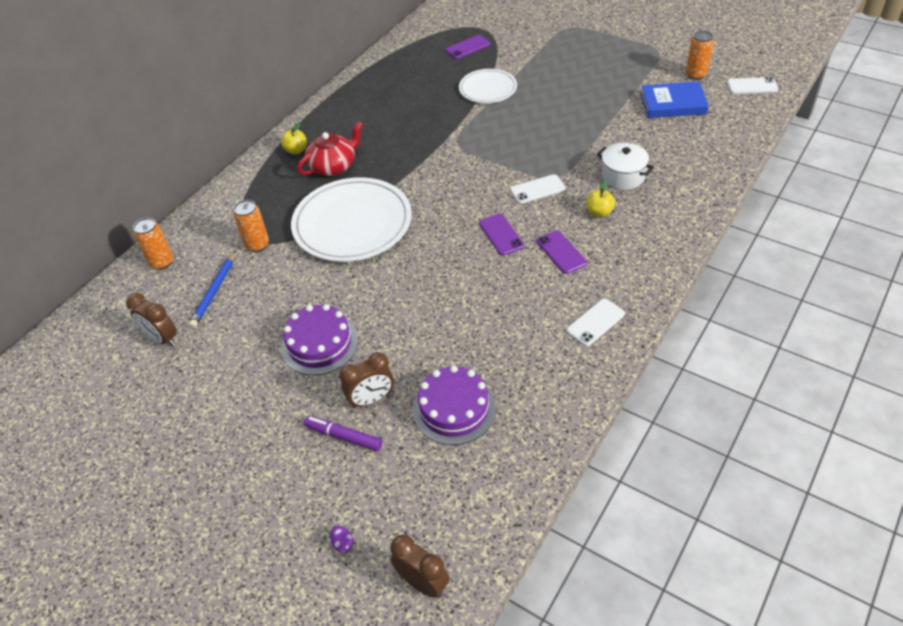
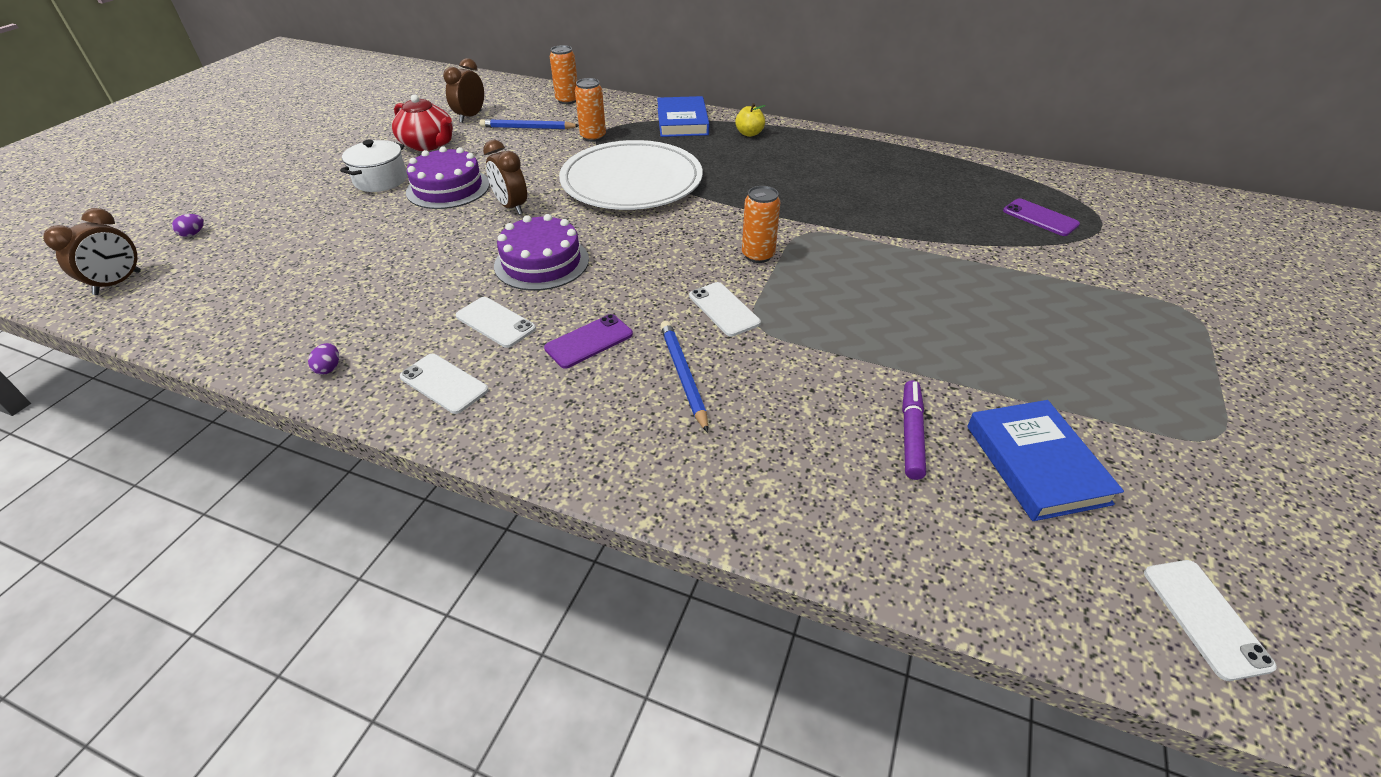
camera: 75 degrees right, 5 degrees down
(253, 186) = (682, 121): none -> blue book
(333, 166) = (728, 157): red teapot -> red teapot (428, 144)
(344, 437) = (320, 217): purple marker -> purple marker (911, 434)
(371, 399) = (363, 226): brown clock -> brown clock (511, 207)
(454, 409) = (330, 279): purple cake -> purple cake (542, 262)
(488, 89) = (946, 244): white plate -> none
(501, 234) = (622, 285): purple phone -> none
(533, 300) = (495, 322): none -> white phone
(572, 388) = (329, 368): none -> purple egg
(599, 212) = (683, 375): yellow apple -> blue pencil
(623, 176) = (781, 399): white pot -> white pot (381, 180)
(696, 75) = (1172, 502): orange can -> orange can (758, 255)

